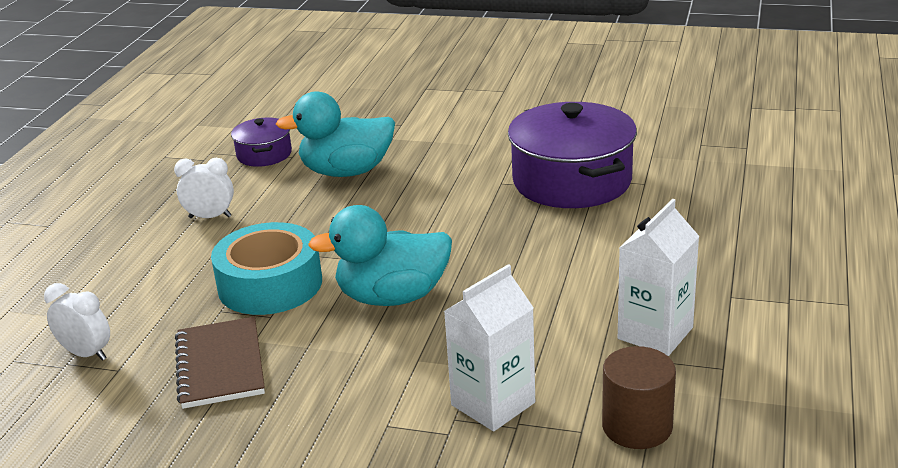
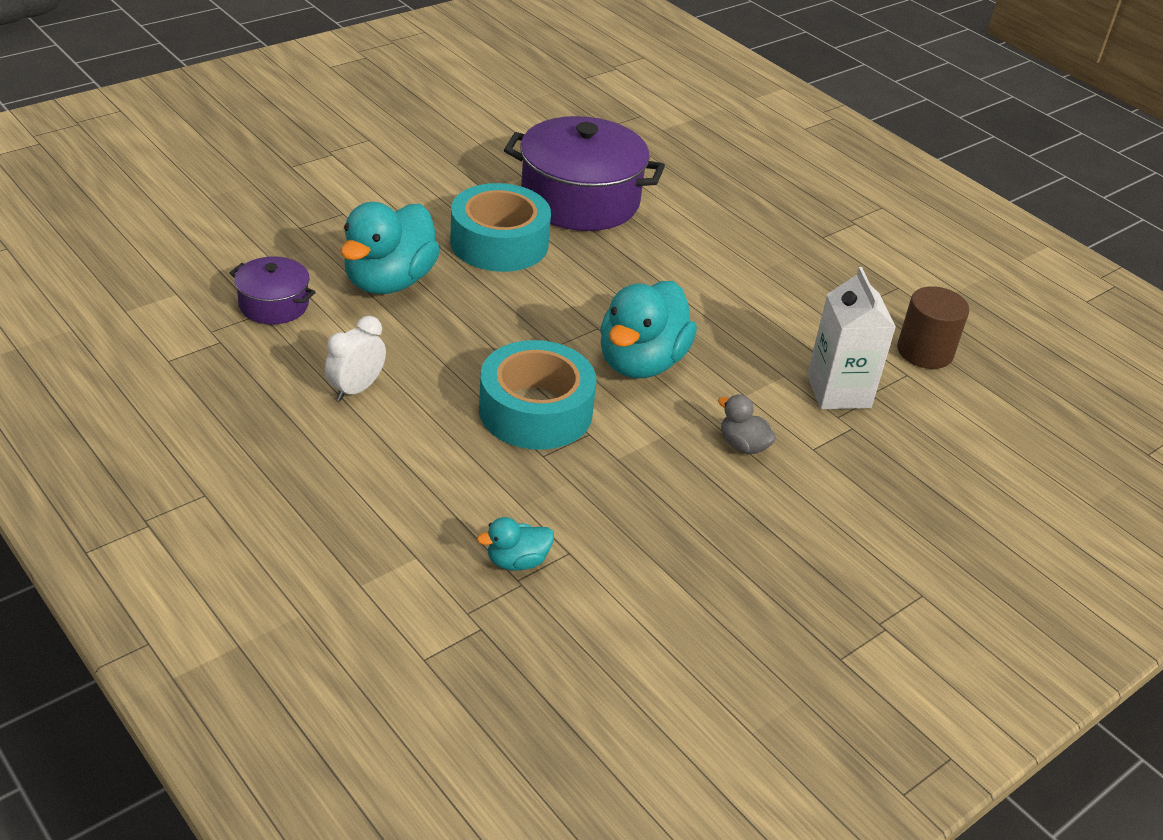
camera: 60 degrees left, 10 degrees up
(86, 354) = (517, 561): white clock -> turquoise duck
(220, 365) = (634, 492): brown notebook -> none
(344, 388) = (743, 445): none -> grey duck
(458, 181) = (499, 243): none -> turquoise tape
(655, 333) = (831, 286): white carton -> none

